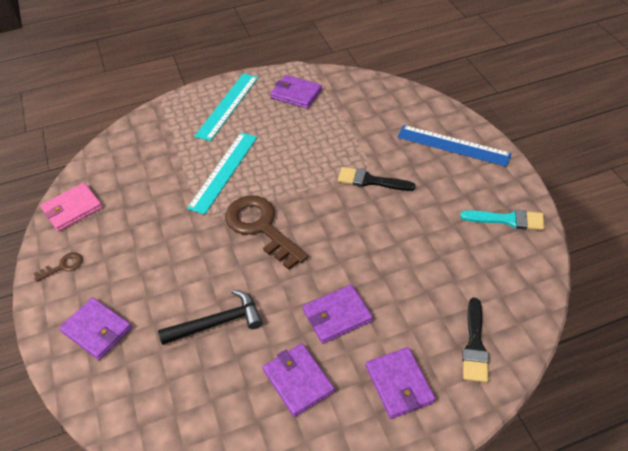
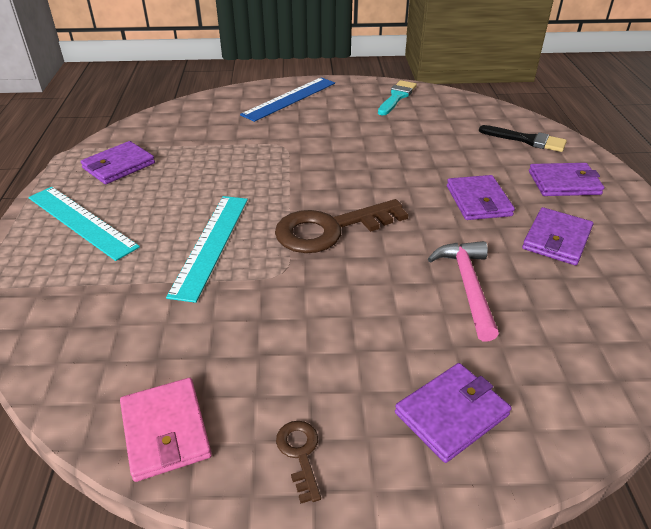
camera: 75 degrees left, 10 degrees down
(217, 323) = (467, 286): black hammer -> pink hammer
(223, 171) = (210, 244): turquoise ruler -> turquoise ruler turned 60 degrees clockwise
(298, 381) = (556, 239): purple wallet -> purple wallet turned 45 degrees counterclockwise
(371, 181) = (305, 147): black brush -> none

